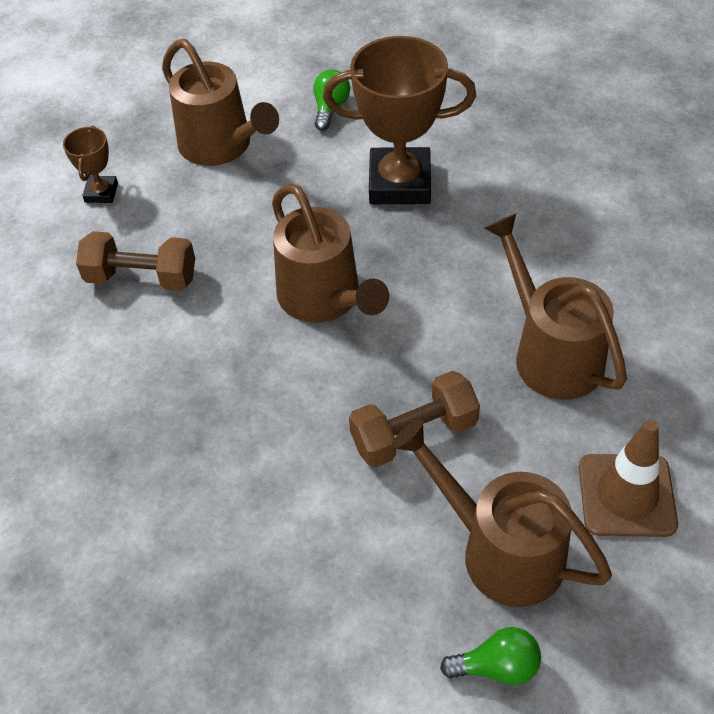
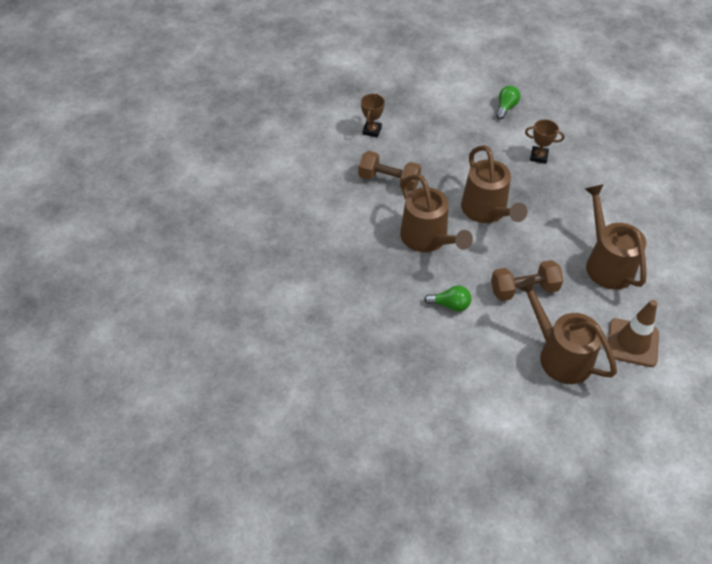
camera: 10 degrees right, 0 degrees up
(222, 146) = (441, 117): brown watering can -> brown watering can (428, 239)
(400, 183) = (538, 157): brown trophy -> brown trophy, size x0.48
(497, 666) = (547, 408): green light bulb -> green light bulb (450, 305)

